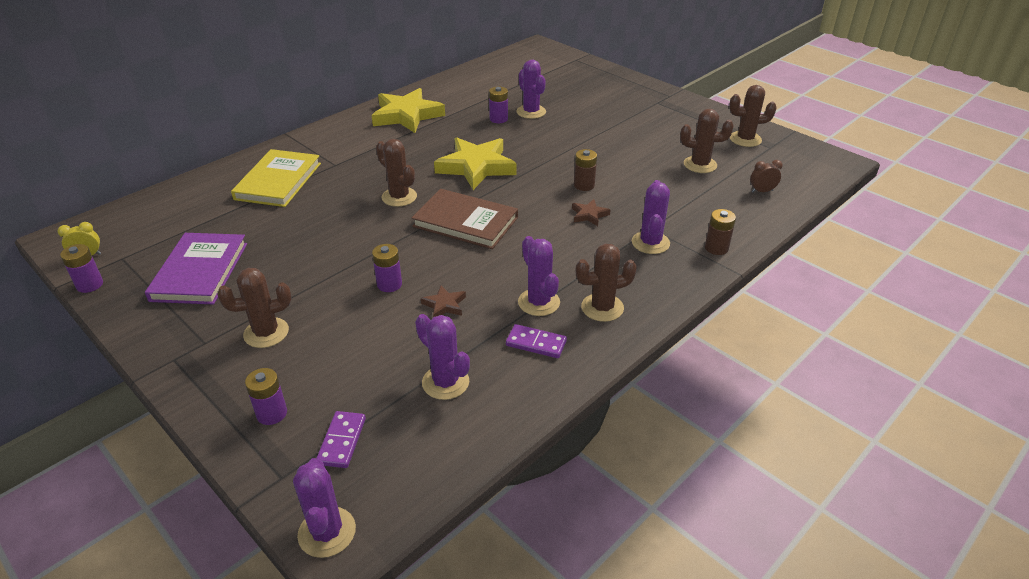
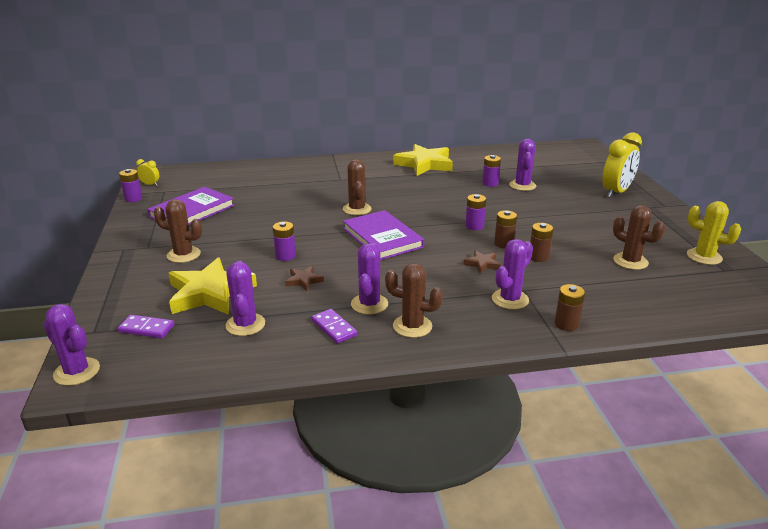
camera: 35 degrees right, 10 degrees down
(272, 413) = (132, 297): purple battery -> purple battery (474, 226)
(278, 181) = (294, 178): yellow book -> none
(327, 532) = (77, 372): purple cactus -> purple cactus turned 75 degrees counterclockwise
(341, 441) = (146, 328): purple domino -> purple domino turned 60 degrees clockwise
(465, 222) = (382, 238): brown book -> purple book
(476, 167) = (434, 208): yellow star -> yellow star (210, 293)
(618, 93) = (616, 192): none -> yellow clock
(627, 188) = (538, 257): none -> brown battery
(745, 139) = (704, 257): brown cactus -> yellow cactus
(762, 191) = (670, 299): brown clock -> none

